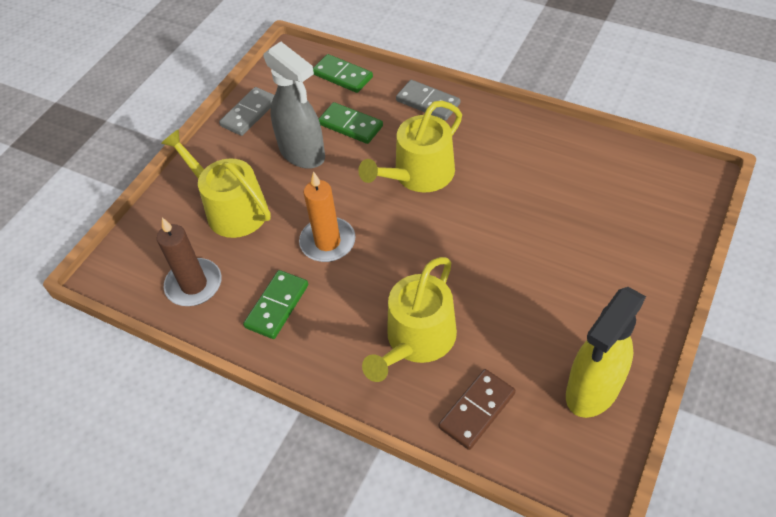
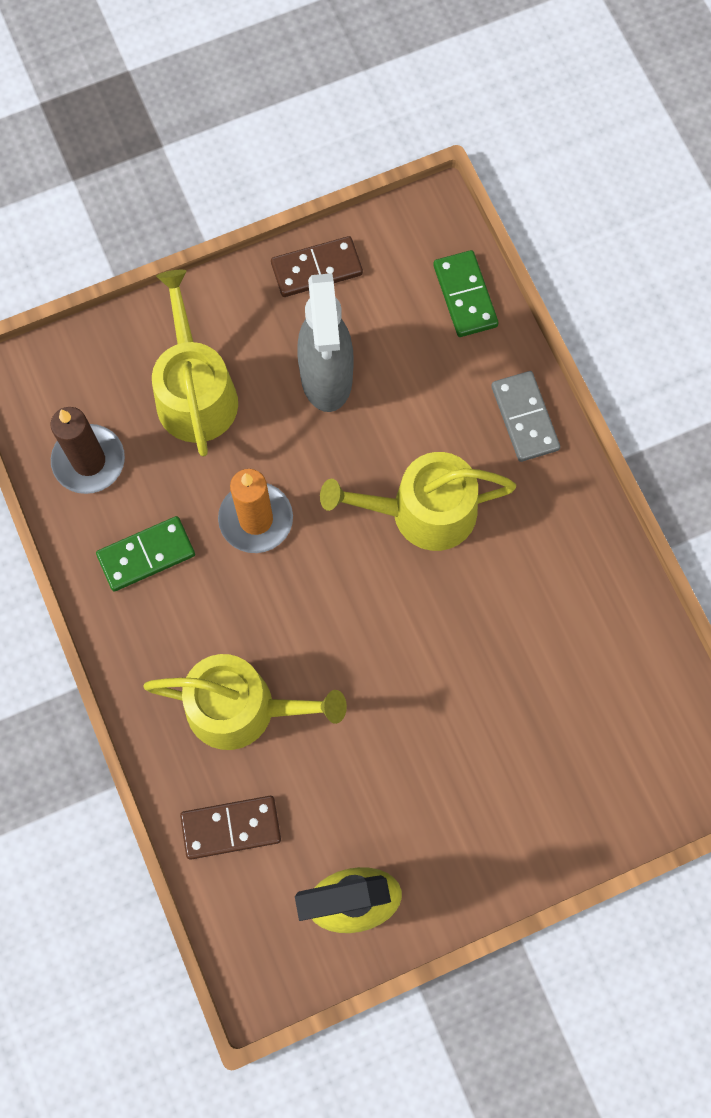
camera: 35 degrees right, 20 degrees up
(249, 113) = (316, 269): grey domino -> brown domino
(350, 125) = (411, 380): green domino -> none
(416, 340) = (242, 708): yellow watering can -> yellow watering can turned 150 degrees counterclockwise

